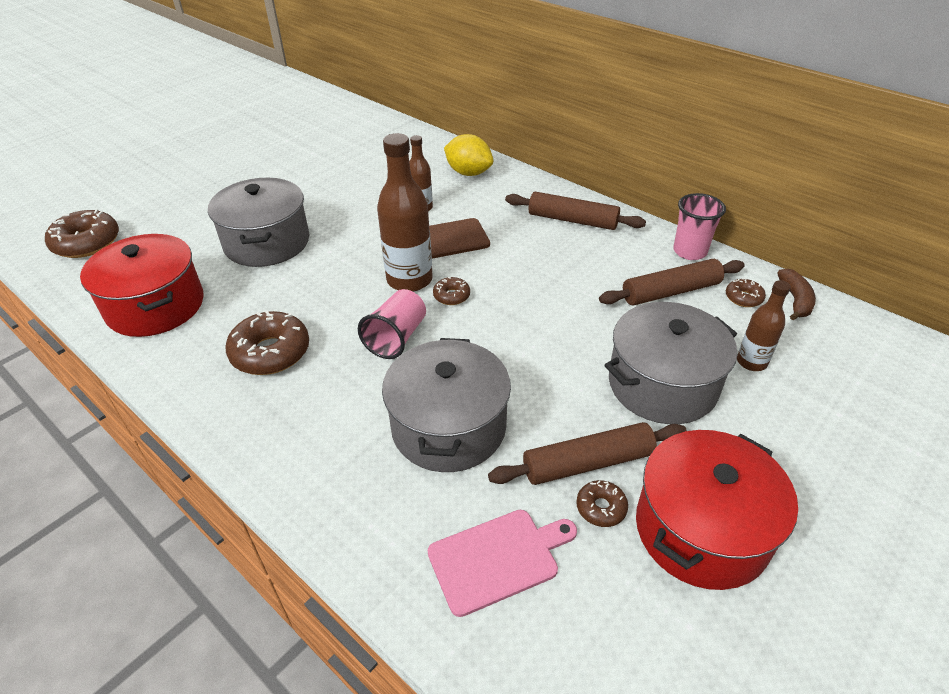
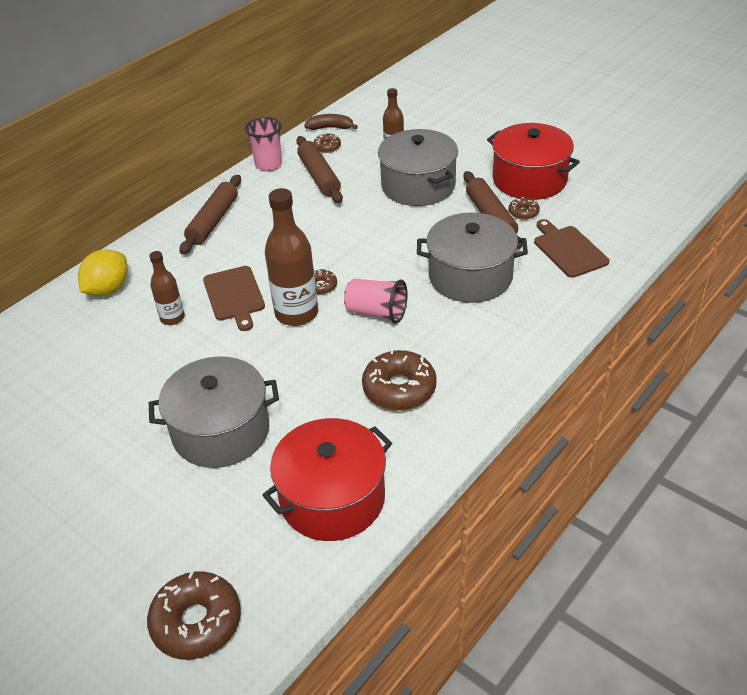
camera: 90 degrees left, 0 degrees up
(498, 559) = (568, 250): pink cutting board -> brown cutting board

